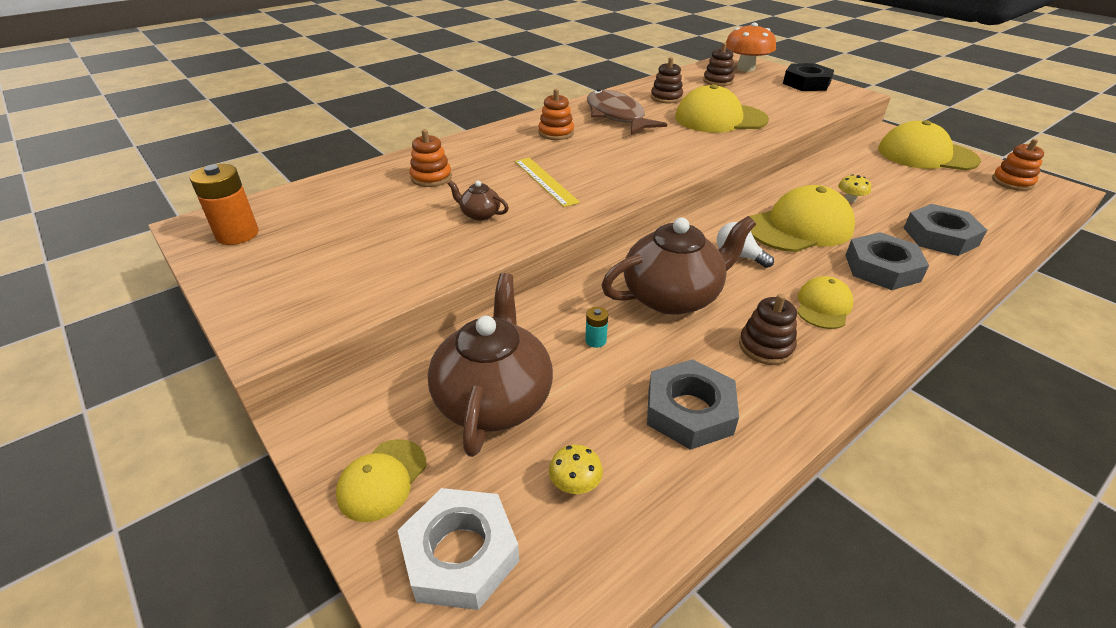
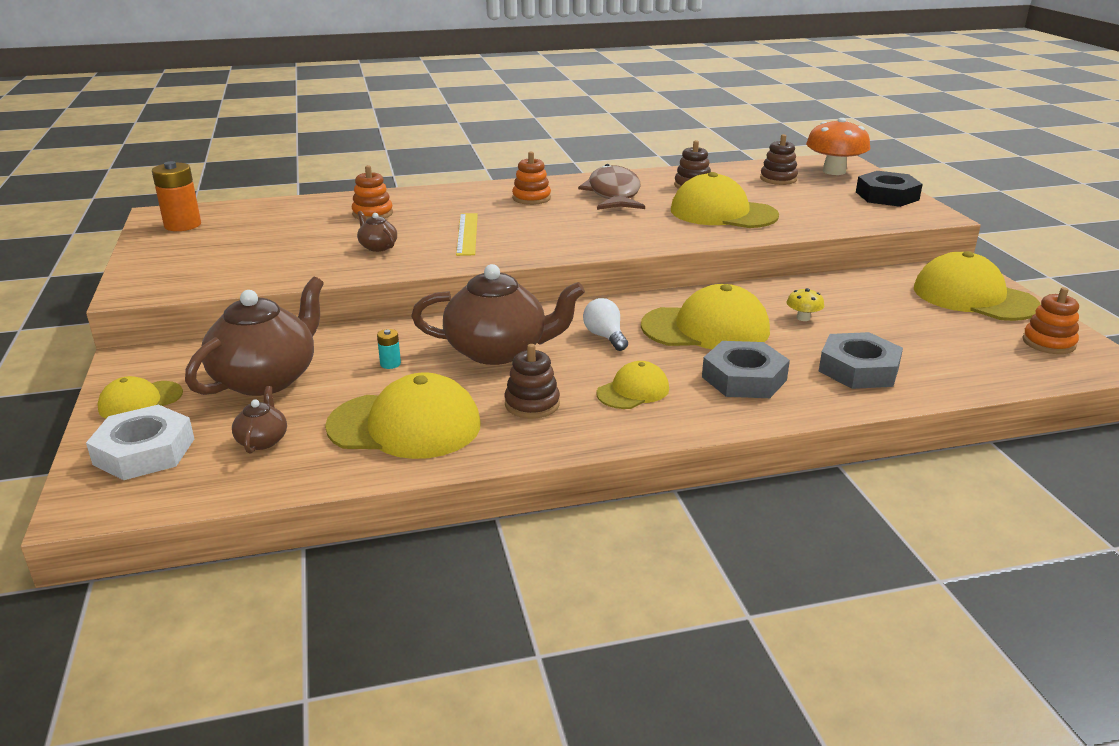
camera: 25 degrees right, 10 degrees down
(575, 484) = (262, 440): yellow mushroom -> brown teapot
(689, 411) = (405, 425): grey nut -> yellow cap

